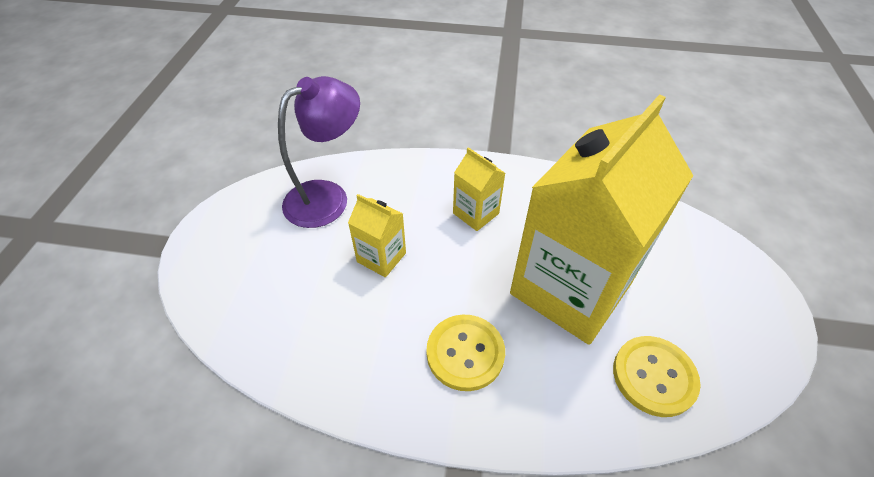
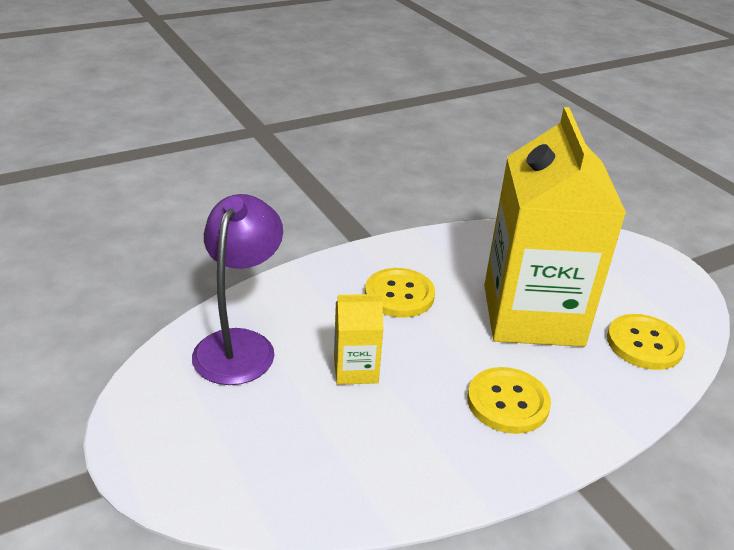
camera: 40 degrees left, 15 degrees down
(476, 213) = (399, 295): yellow carton -> yellow button

